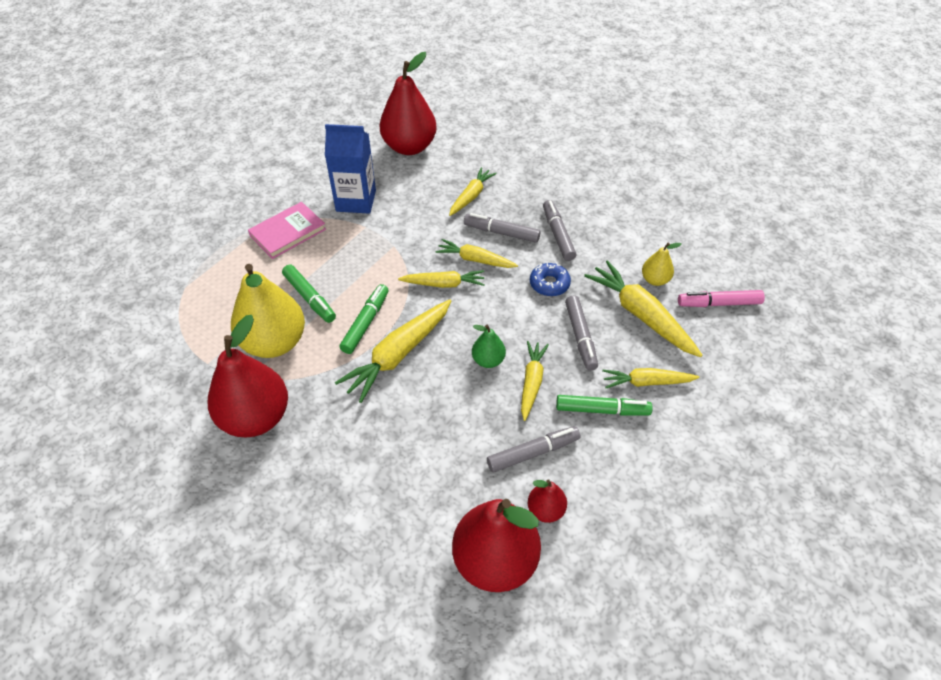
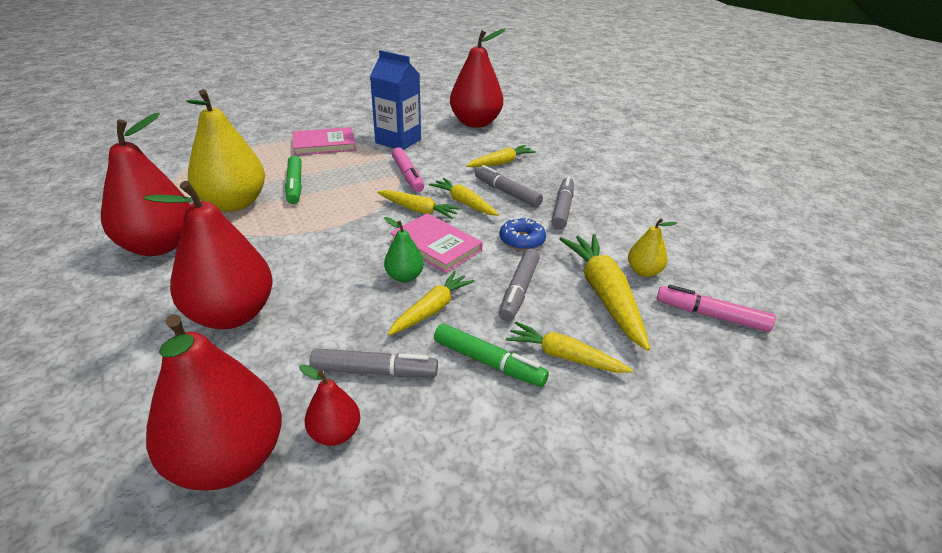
camera: 25 degrees right, 15 degrees down
(366, 323) = (321, 214): green marker -> none
(388, 455) = (232, 315): none -> red pear
(398, 355) = (325, 245): yellow carrot -> none
(401, 244) = (407, 175): none -> pink marker
(488, 318) = (436, 246): none -> pink book

